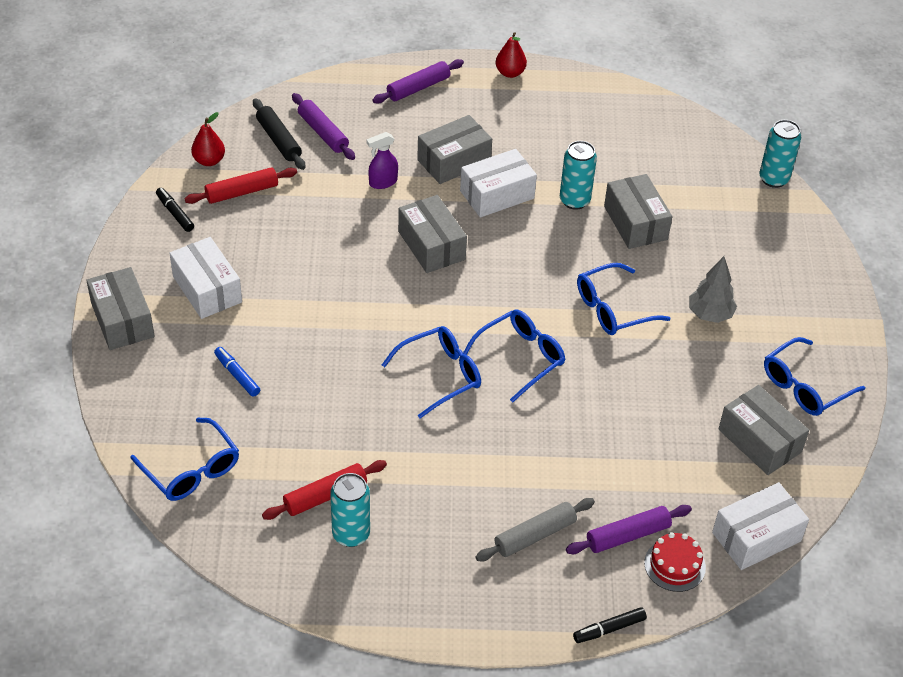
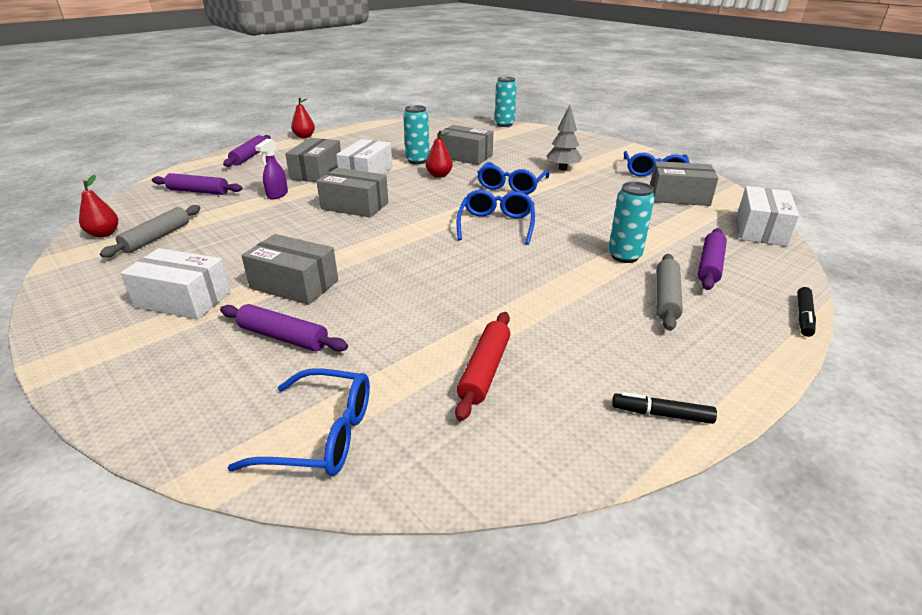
camera: 40 degrees left, 15 degrees down
(122, 320) = (99, 361): grey box -> grey box (294, 284)
(175, 213) = (96, 271): black marker -> black marker (661, 414)
(237, 375) = (283, 337): blue marker -> purple rolling pin
(242, 192) = (157, 238): red rolling pin -> grey rolling pin
(279, 140) = (163, 205): black rolling pin -> none
(351, 534) = (548, 382): turquoise can -> turquoise can (624, 256)
(440, 375) = (458, 255): blue glasses -> none
(564, 243) = (439, 175): none -> red pear
(674, 565) = (758, 263): red cake -> none

